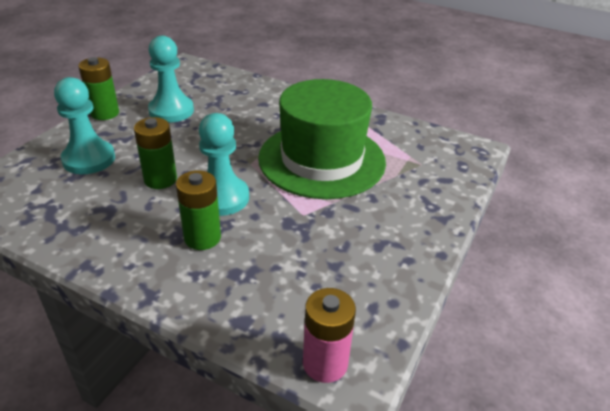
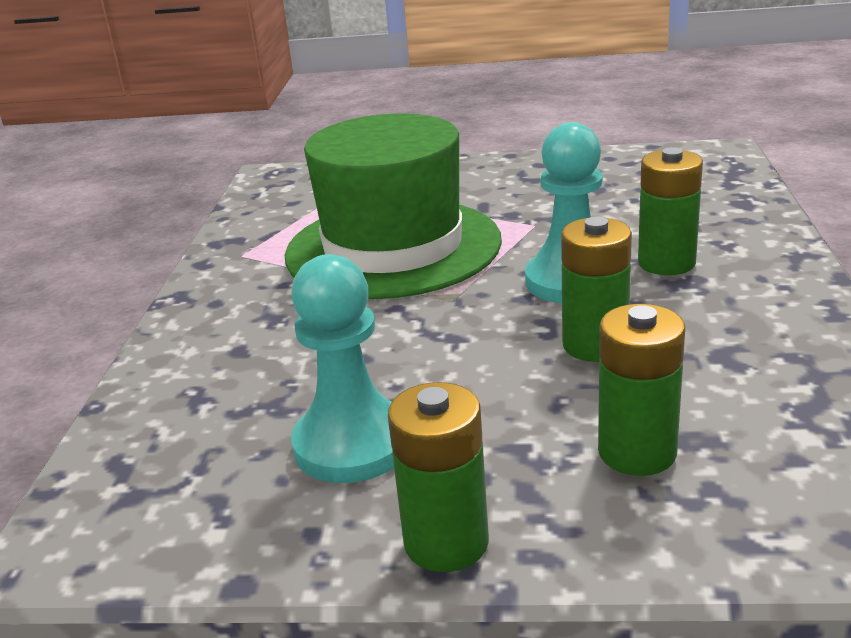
camera: 110 degrees left, 10 degrees down
(89, 159) = (637, 452): turquoise pawn -> green battery
(325, 363) = (723, 162): pink battery -> none

